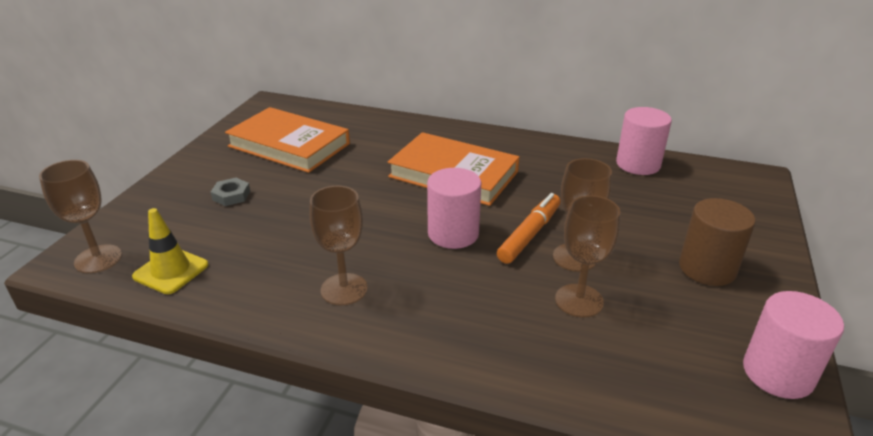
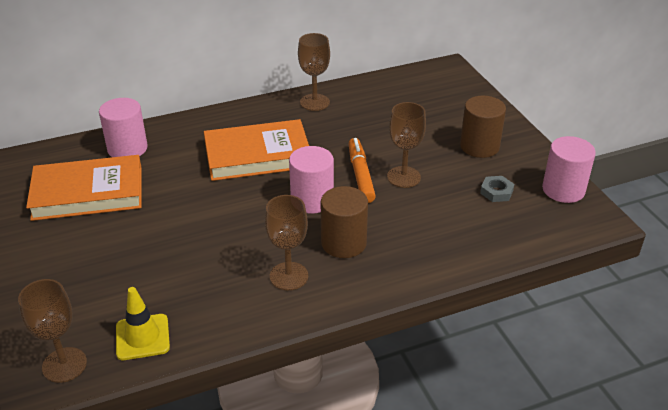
camera: 40 degrees left, 5 degrees up
(231, 195) = (102, 258): grey nut -> grey nut (496, 192)
(432, 288) = (343, 243): none -> brown cylinder
(579, 300) = (434, 203): brown goblet -> brown goblet (314, 102)
(638, 164) = (372, 90): pink cylinder -> pink cylinder (127, 148)

